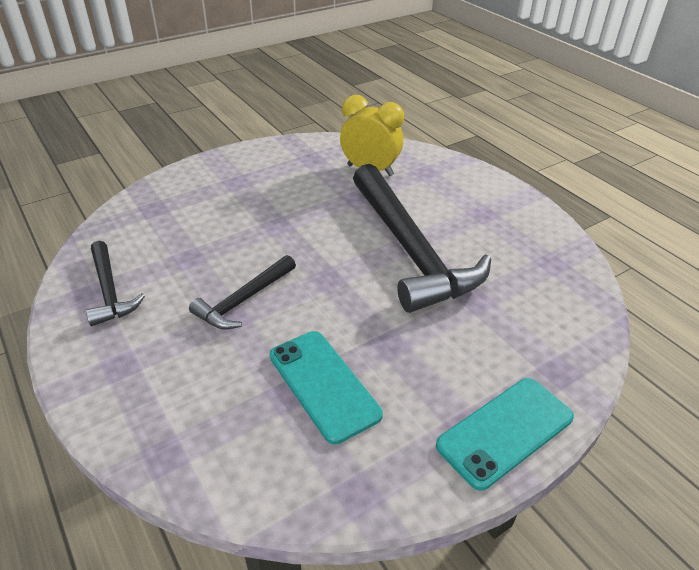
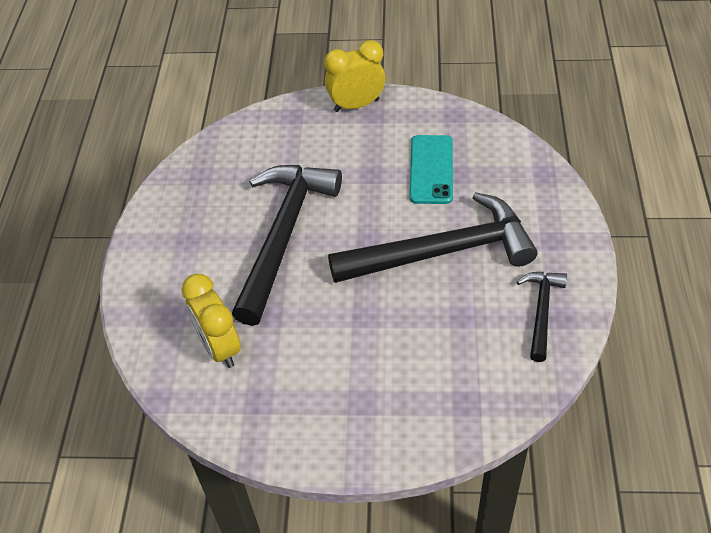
camera: 140 degrees left, 10 degrees up
(243, 300) = (442, 252): black hammer -> black hammer, size x2.01
(505, 431) = (356, 105): turquoise phone -> yellow clock

